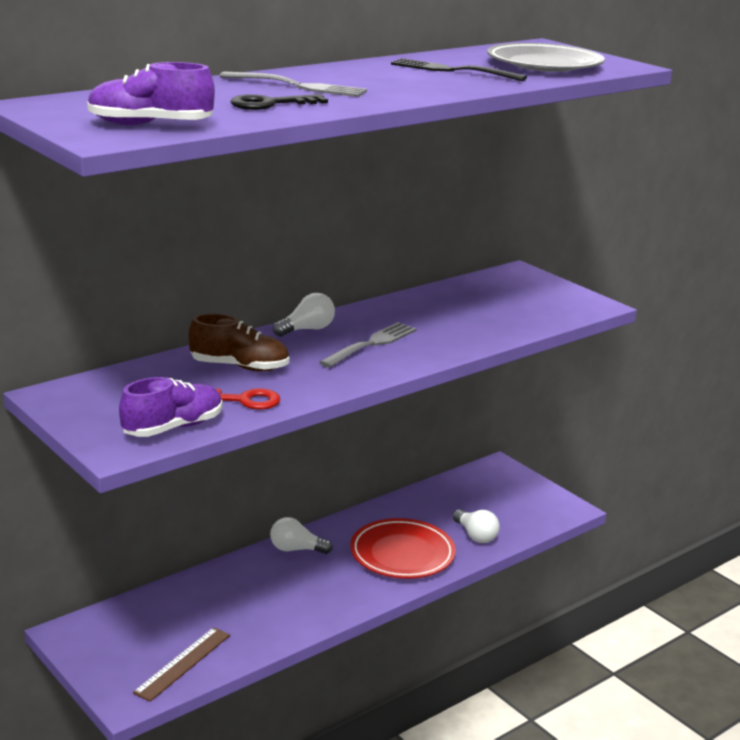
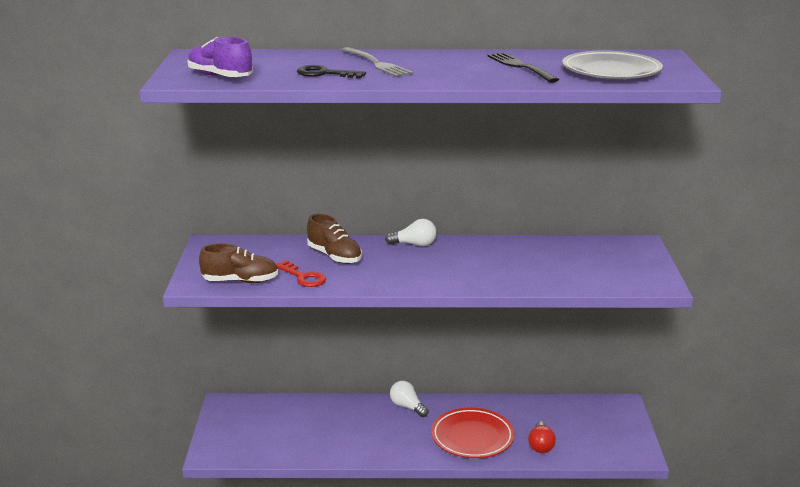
camera: 40 degrees right, 0 degrees up
(173, 428) = (240, 281): purple shoe -> brown shoe
(183, 663) = (260, 447): brown ruler -> none
(371, 344) = (439, 266): grey fork -> none
(475, 535) = (541, 445): white light bulb -> red light bulb

